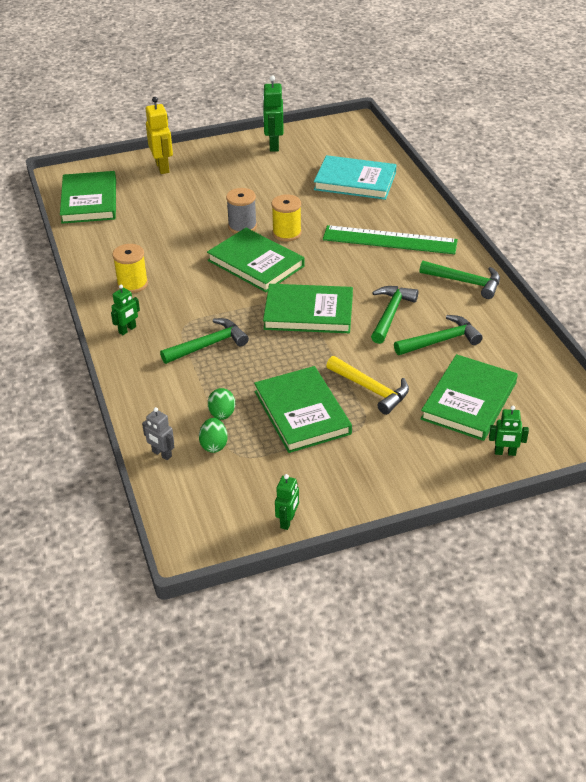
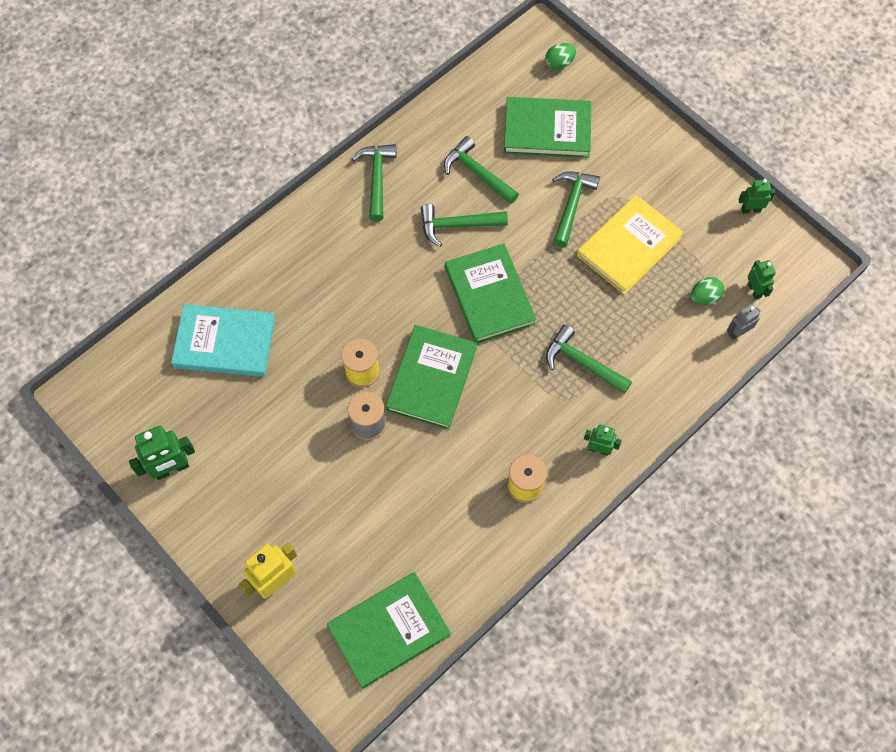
camera: 115 degrees left, 25 degrees up
(161, 454) = (737, 332): grey robot -> grey robot turned 135 degrees counterclockwise
(222, 414) = (665, 308): green egg -> green egg (559, 63)
(302, 412) = (629, 247): green book -> yellow book
(355, 181) = (225, 342): turquoise book -> turquoise book turned 75 degrees counterclockwise
(371, 389) = (571, 205): yellow hammer -> green hammer
(389, 240) = (332, 267): green ruler -> none
(505, 453) = (595, 90): green robot -> green robot (754, 290)

